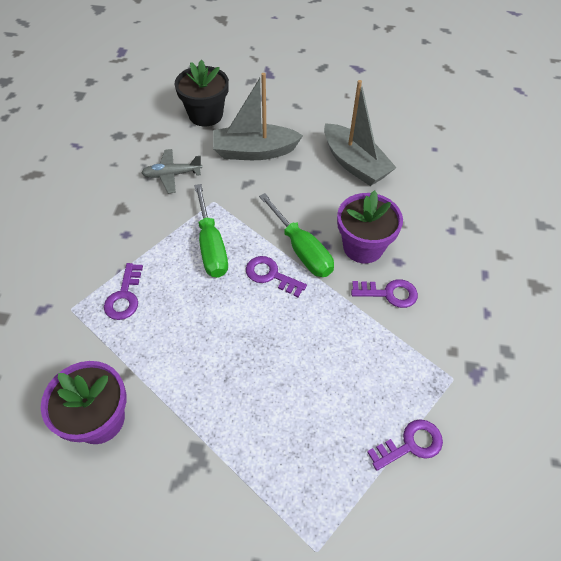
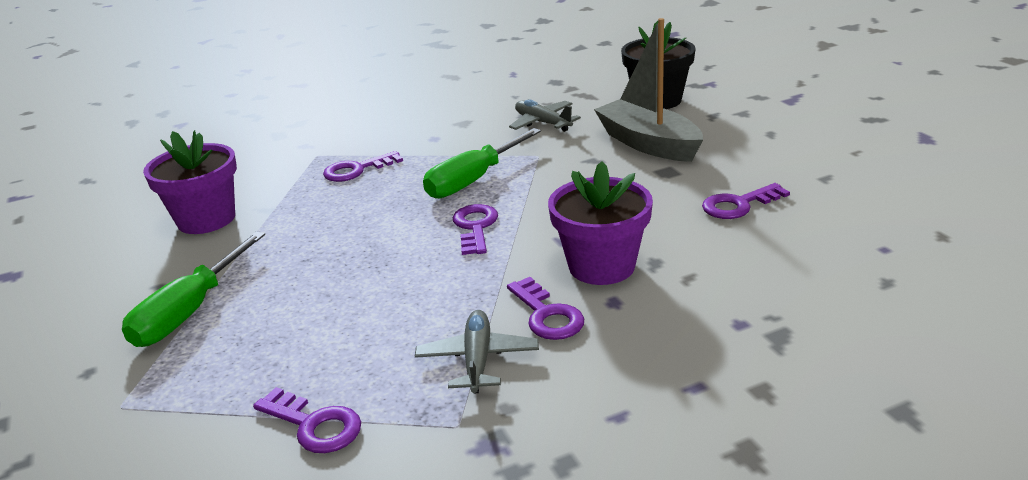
camera: 60 degrees right, 25 degrees down
(301, 249) = (539, 229): green screwdriver -> green screwdriver (190, 311)
(354, 164) = (739, 205): grey boat -> purple key
(406, 343) = (478, 360): none -> grey plane

